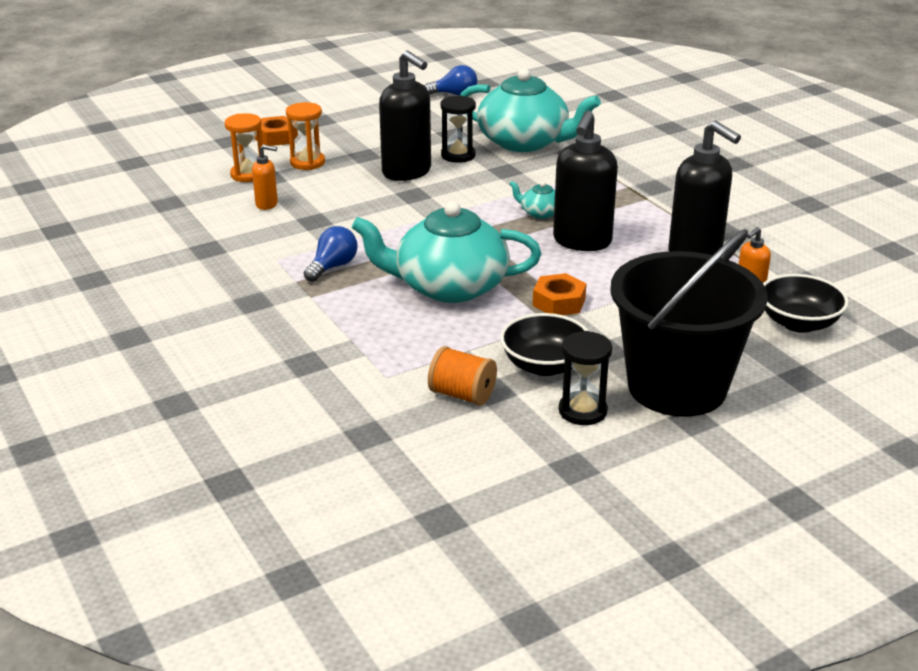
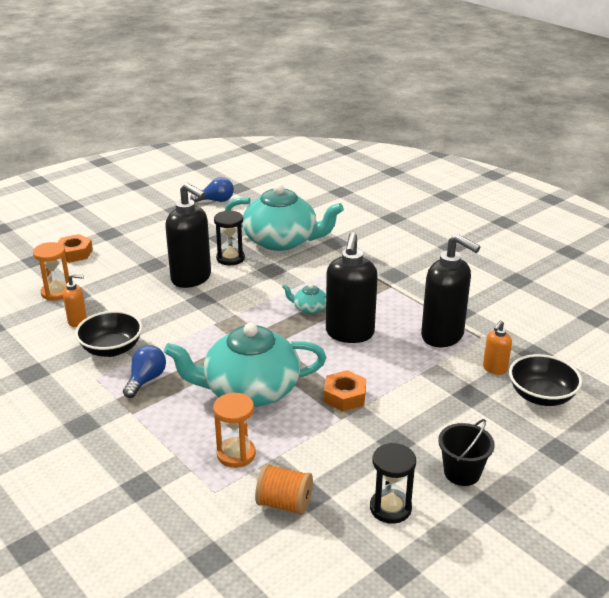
camera: 10 degrees left, 0 degrees up
(307, 162) = (105, 276): orange hourglass -> orange hourglass (236, 454)
(544, 365) = (347, 463): black bowl -> black bowl (111, 349)
(677, 387) = (462, 473): black bucket -> black bucket, size x0.44

